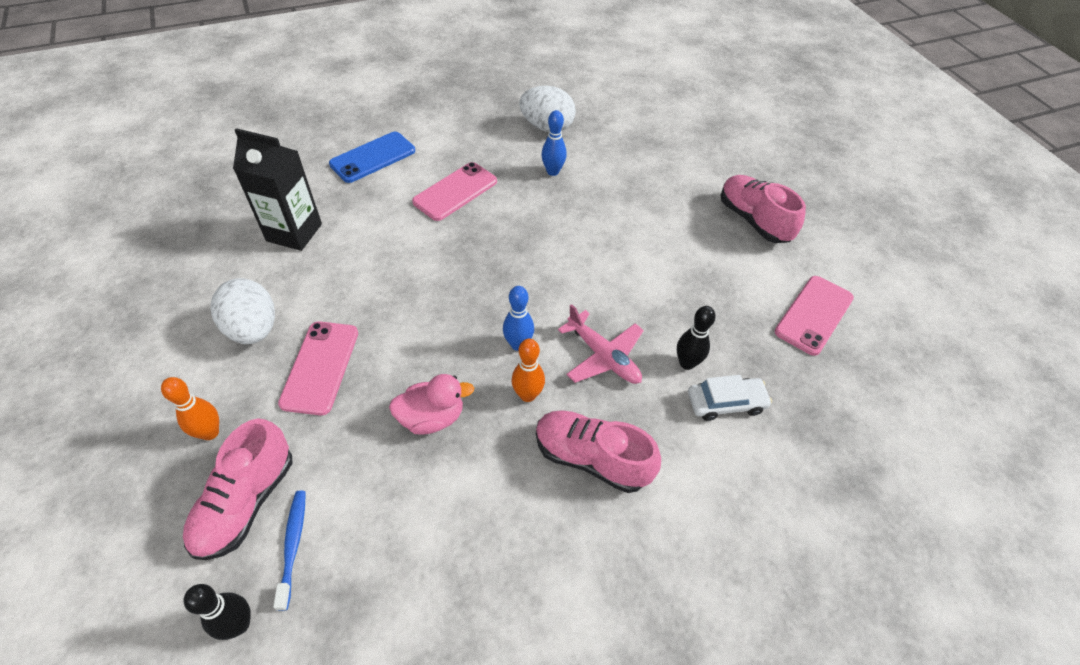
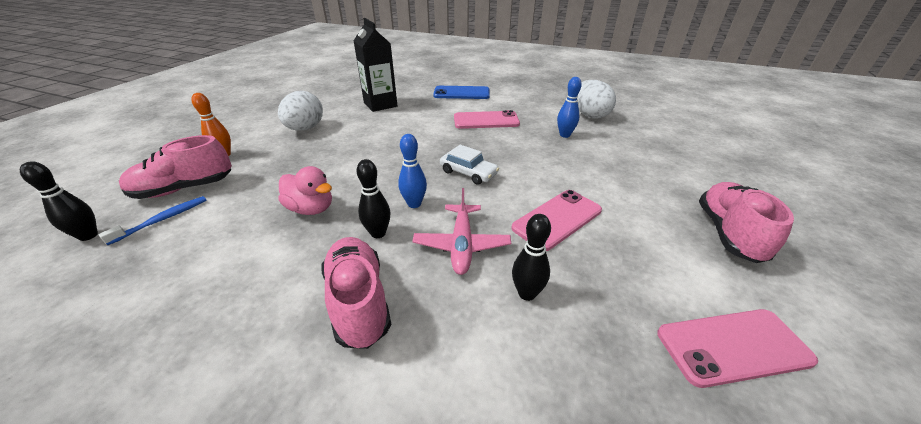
camera: 45 degrees right, 15 degrees down
(320, 367) = (304, 156): pink phone -> pink phone (557, 219)
(527, 395) = (378, 233): orange bowling pin -> black bowling pin
(725, 403) = (527, 350): white car -> white car (468, 173)

